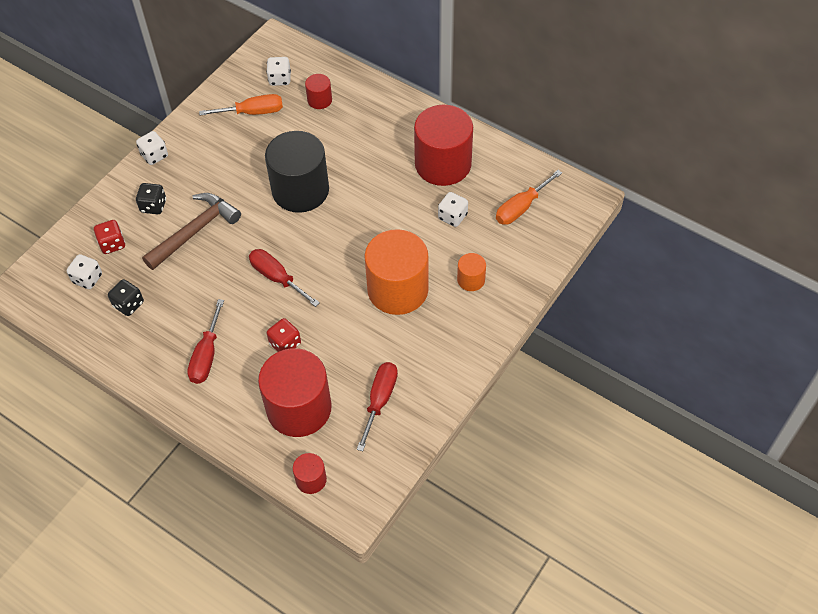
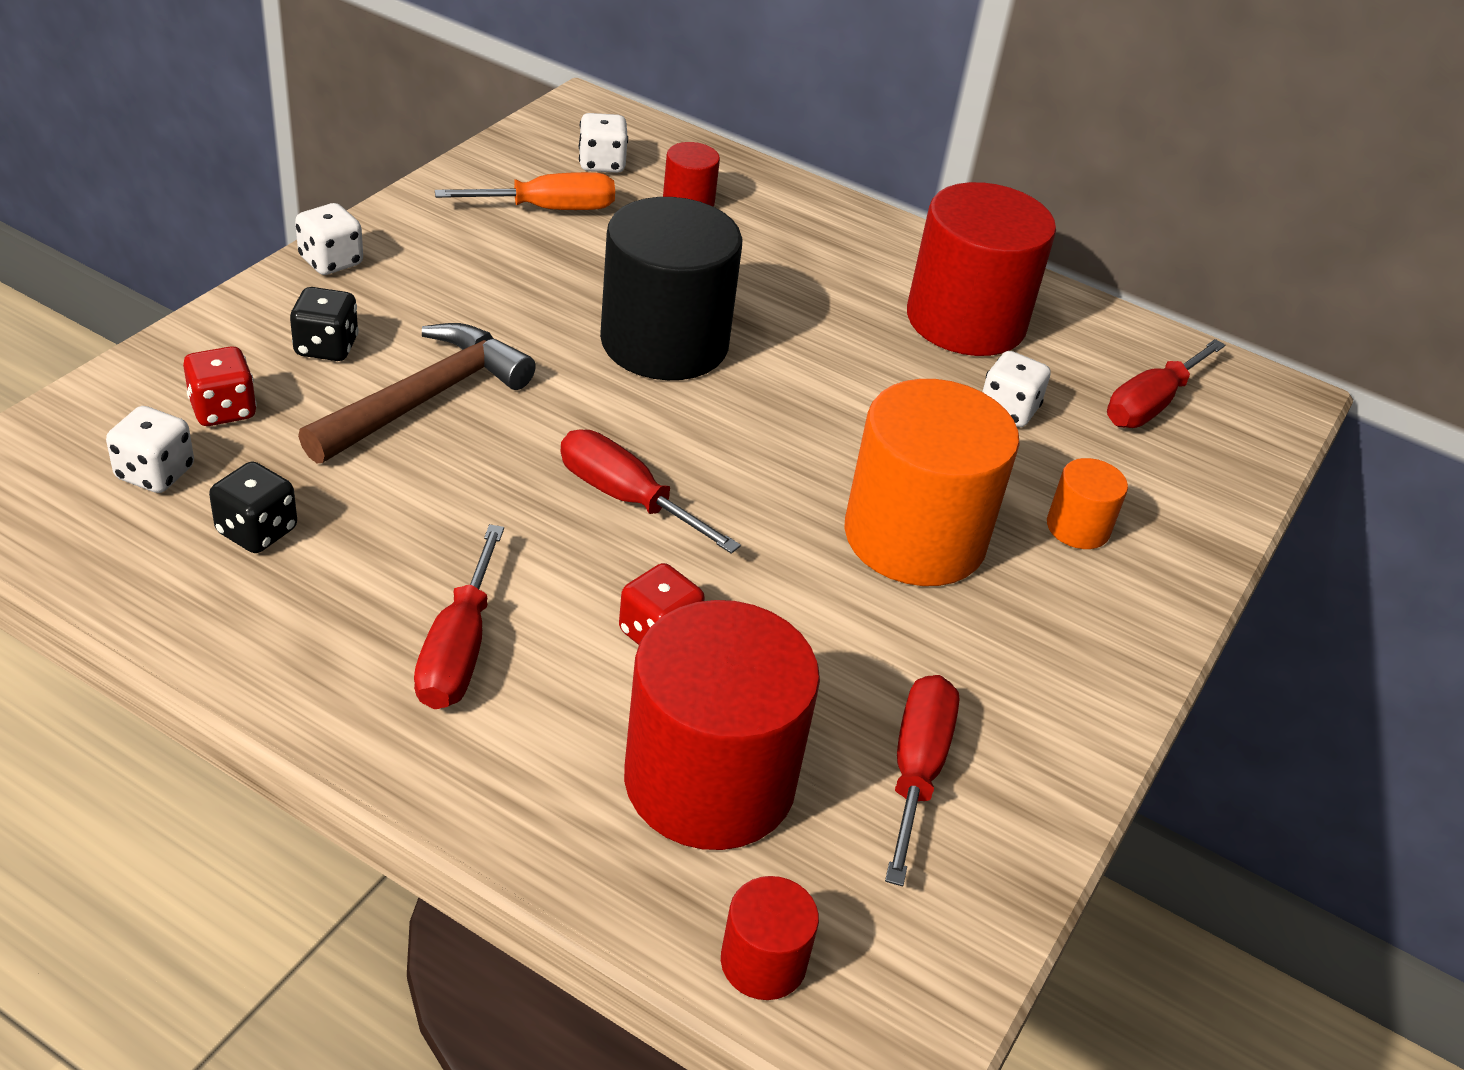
camera: 10 degrees left, 15 degrees down
(521, 207) = (1150, 404): orange screwdriver -> red screwdriver

